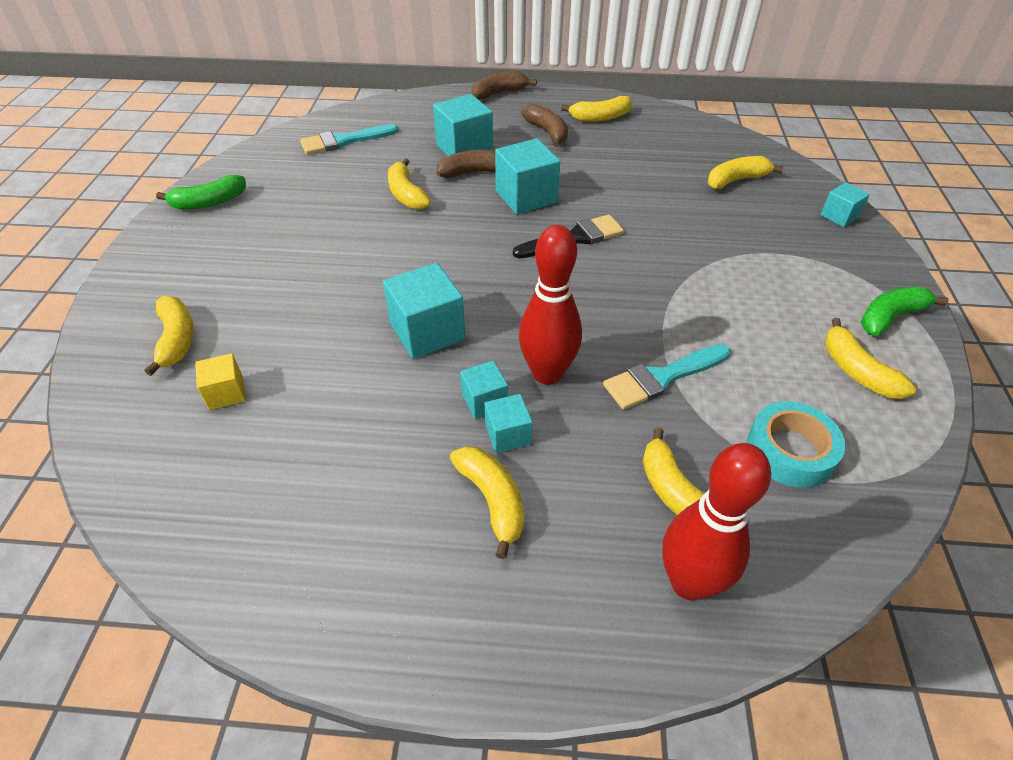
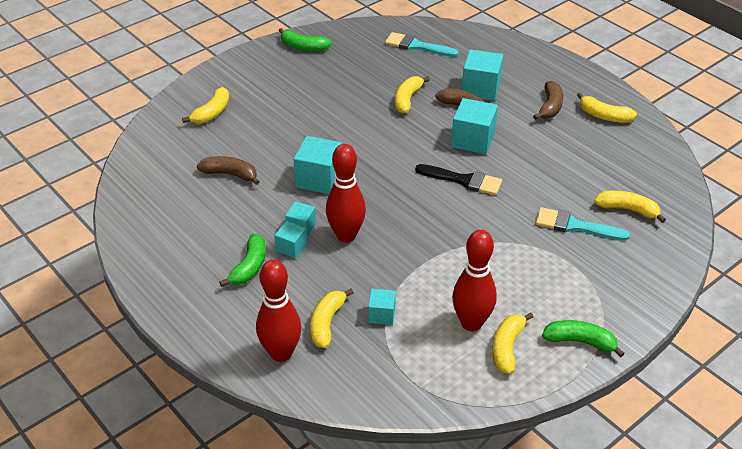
camera: 45 degrees right, 5 degrees down
(226, 393) = (204, 150): yellow cube -> none
(492, 500) = (249, 267): yellow banana -> green banana
(499, 93) = (560, 62): brown banana -> brown banana (230, 174)
(662, 378) = (397, 276): turquoise brush -> turquoise brush (575, 226)
(790, 451) = (406, 349): turquoise tape -> none
(794, 372) = (471, 323): none -> red bowling pin
(839, 216) = (660, 274): turquoise cube -> turquoise cube (381, 315)

